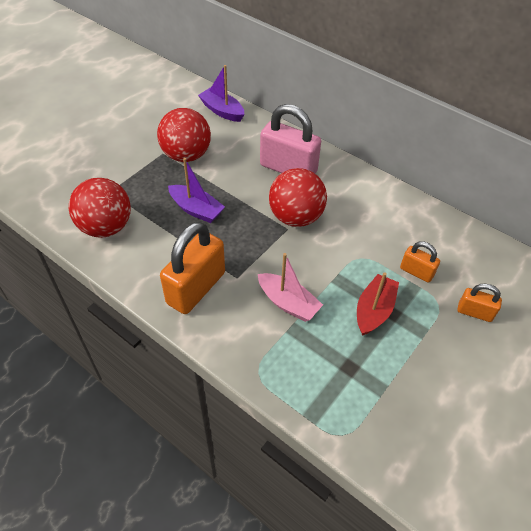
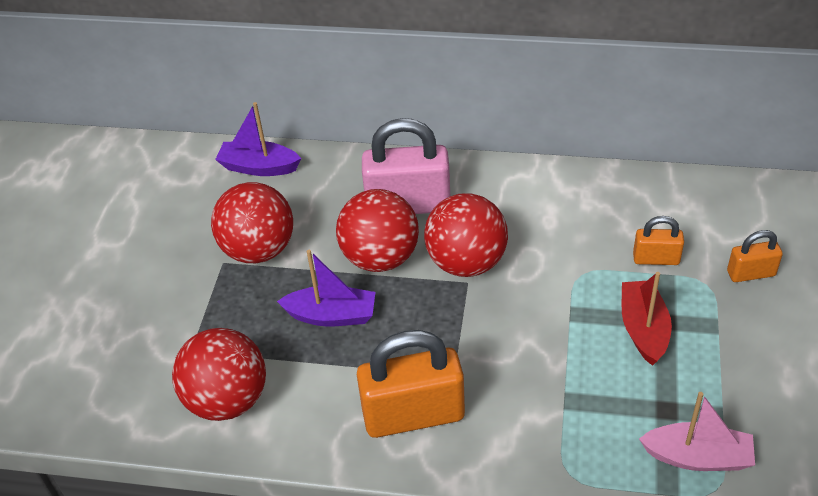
camera: 25 degrees left, 5 degrees down
(196, 288) = (413, 415): orange padlock -> orange padlock turned 75 degrees clockwise
(248, 191) = (380, 258): none -> red ball
(288, 303) = (540, 373): pink boat -> pink boat (697, 457)

